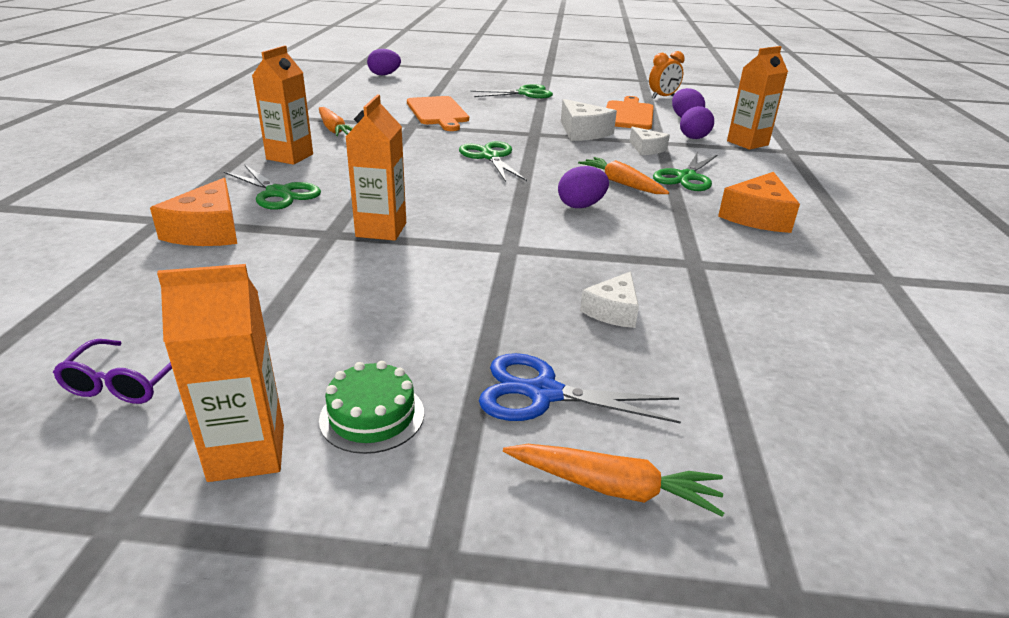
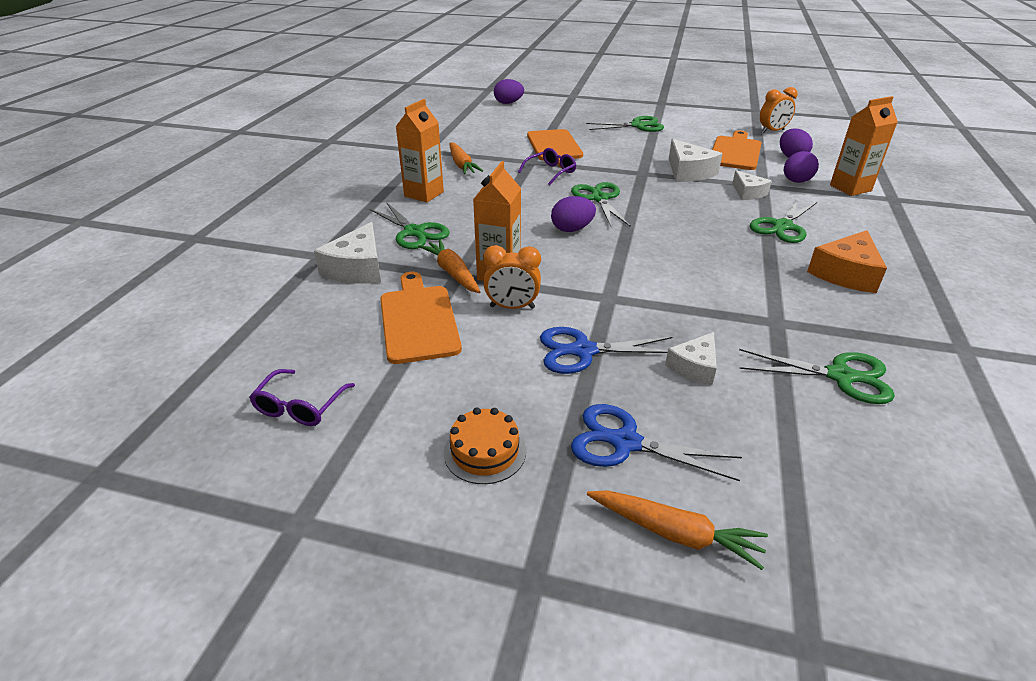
camera: 10 degrees right, 5 degrees up
(208, 231) = (357, 268): orange cheese -> white cheese
(247, 452) = (389, 475): orange carton -> none
(284, 280) = (418, 320): none -> orange cutting board
(372, 416) = (485, 451): green cake -> orange cake
(398, 262) = (512, 307): none -> orange clock
(435, 134) = (550, 172): none -> purple glasses
(485, 302) = (583, 351): none -> blue scissors
(581, 206) = (678, 255): purple egg -> purple egg (572, 229)
(621, 183) = (718, 232): orange carrot -> orange carrot (452, 273)
(770, 311) = (840, 376): none -> green scissors

